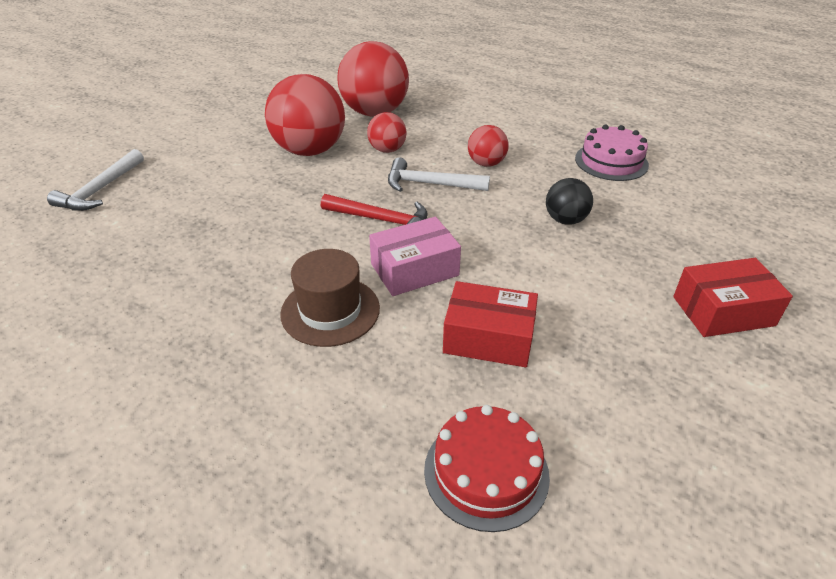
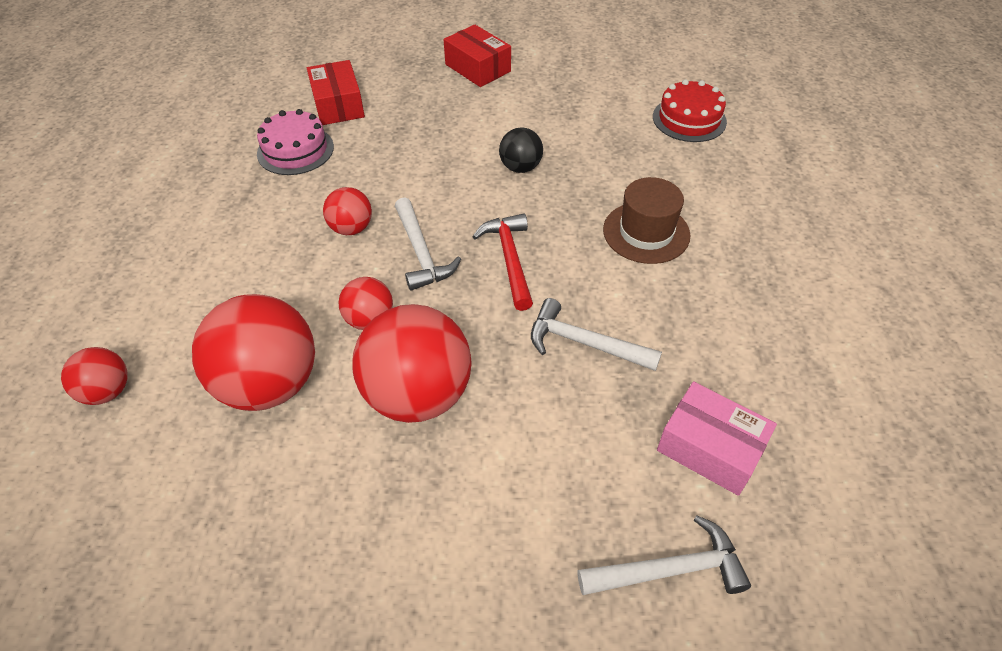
camera: 120 degrees left, 10 degrees up
(264, 223) = (584, 343): none -> white hammer
(414, 270) = (558, 209): pink box -> pink box (710, 448)
(421, 76) = (107, 391): none -> red ball
(488, 338) = (594, 148): red box -> red box (338, 105)
(565, 220) = (421, 152): black ball -> black ball (520, 167)

